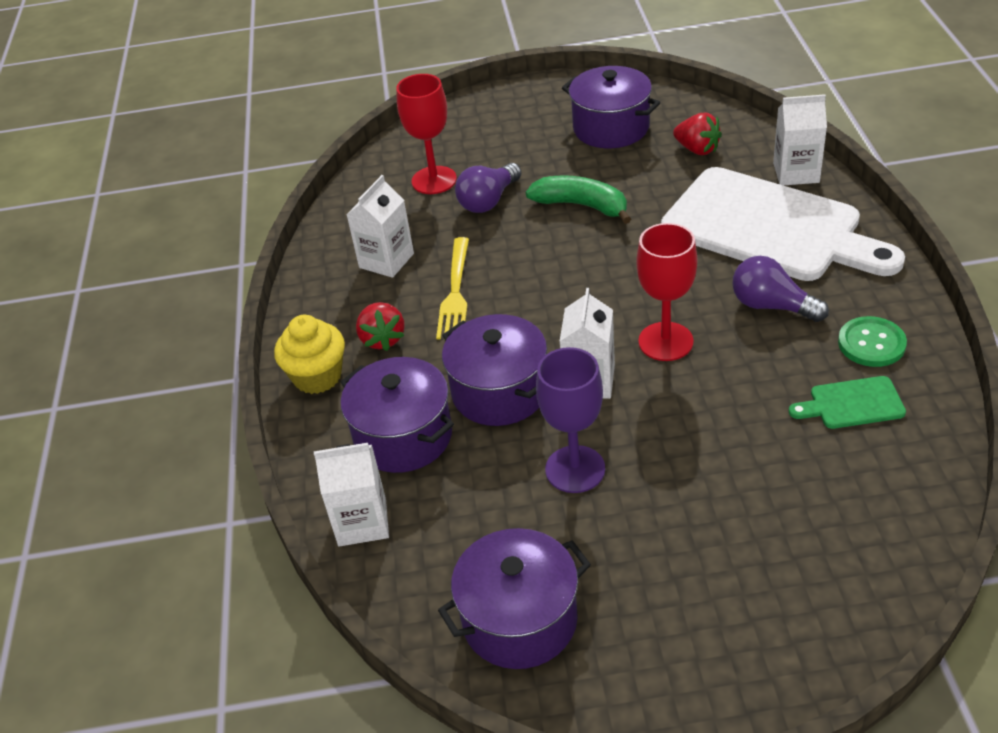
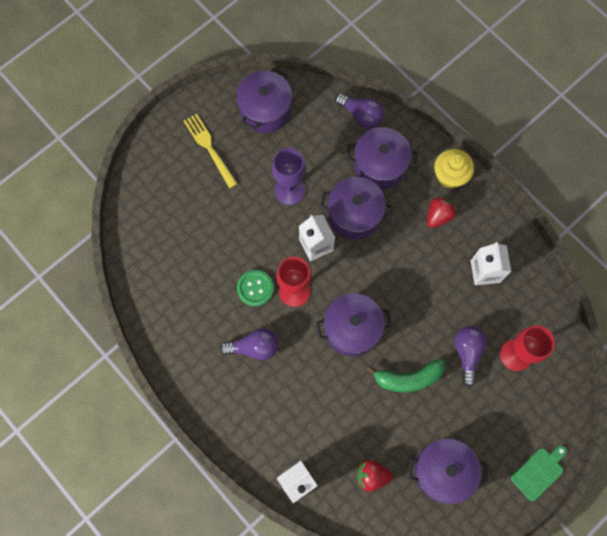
camera: 140 degrees right, 30 degrees up
(362, 522) = (361, 115): white carton -> purple light bulb
(382, 339) = (438, 216): red strawberry -> red strawberry turned 90 degrees clockwise
(455, 292) = (427, 268): yellow fork -> yellow fork (209, 148)
(614, 273) = (352, 329): none -> purple pot
(769, 227) = (287, 415): white cutting board -> none
(852, 404) = (184, 297): green cutting board -> green cutting board (539, 472)
(871, 343) = (191, 345): green button -> green button (255, 288)

